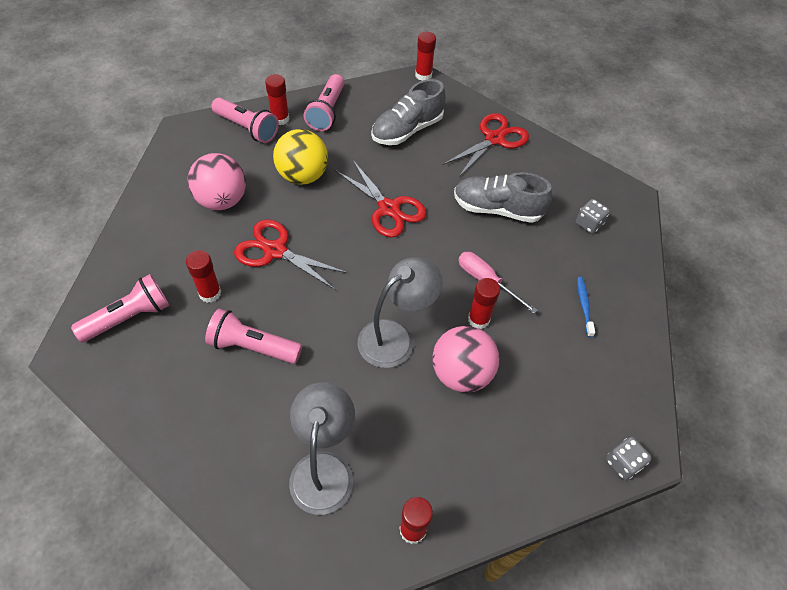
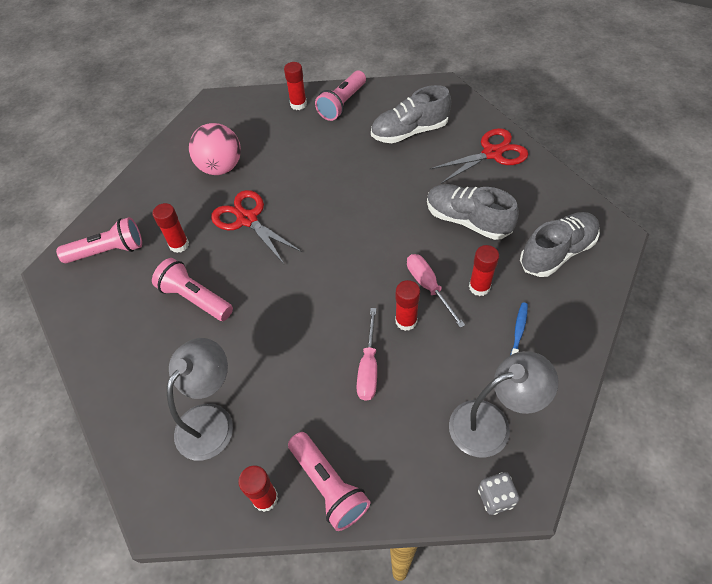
camera: 25 degrees right, 0 degrees up
(247, 128) = (267, 108): pink flashlight -> pink flashlight (328, 485)
(302, 176) = (297, 158): yellow ball -> none
(389, 209) = (363, 201): red scissors -> none
(395, 337) = (321, 319): grey lamp -> grey lamp (491, 423)
(423, 75) = (446, 83): red glue stick -> red glue stick (479, 287)
(461, 373) = (368, 367): pink ball -> pink screwdriver
(588, 224) = (557, 253): grey dice -> grey shoe

